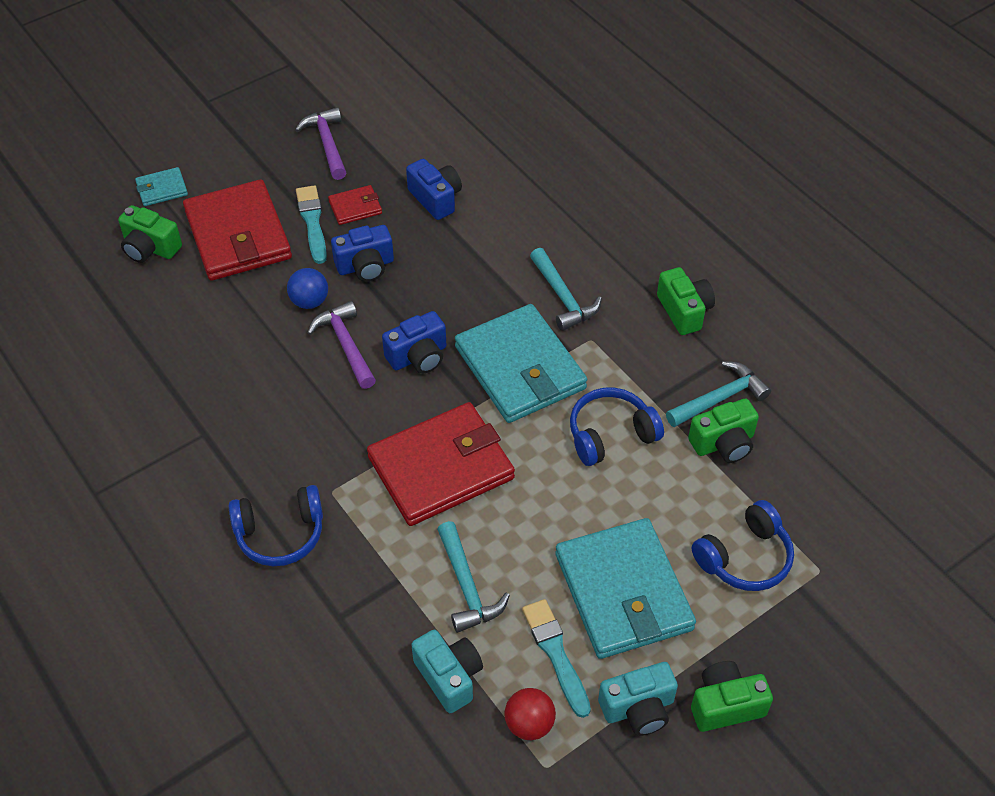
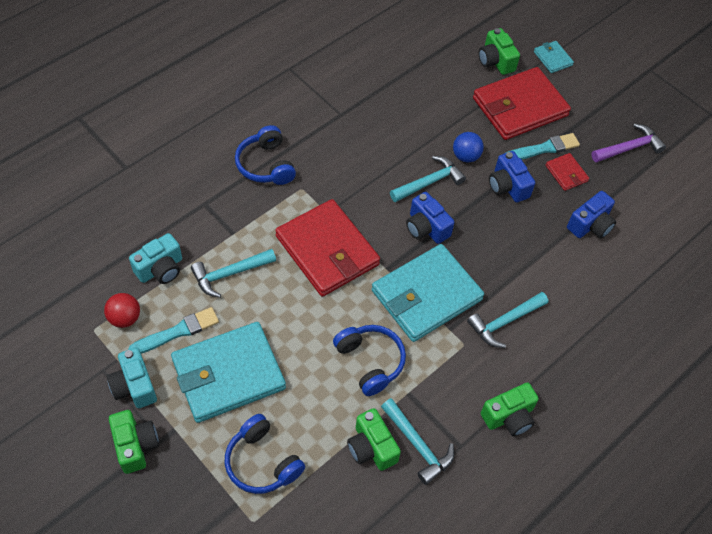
camera: 80 degrees right, 5 degrees up
(150, 248) = (495, 61): green camera -> green camera turned 45 degrees counterclockwise
(346, 345) = (429, 182): purple hammer -> turquoise hammer

